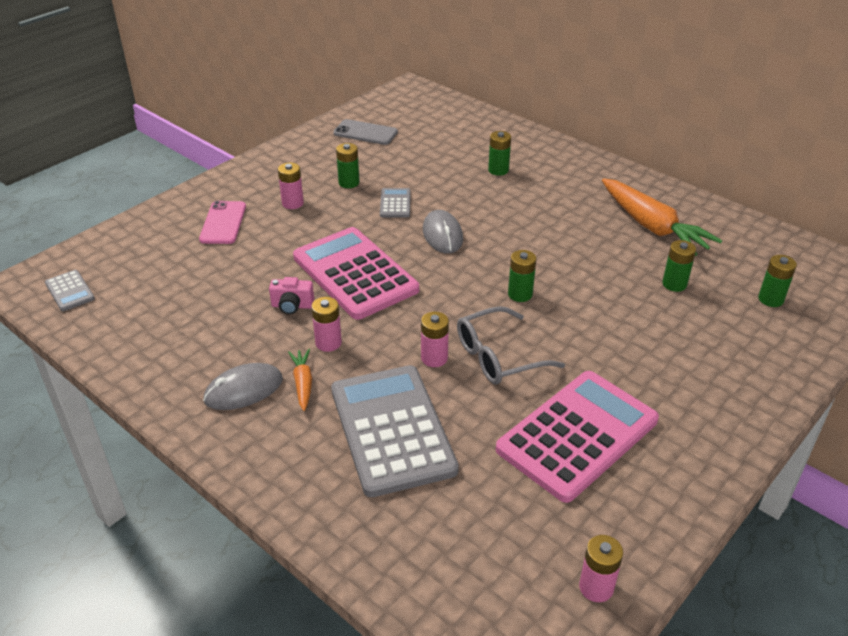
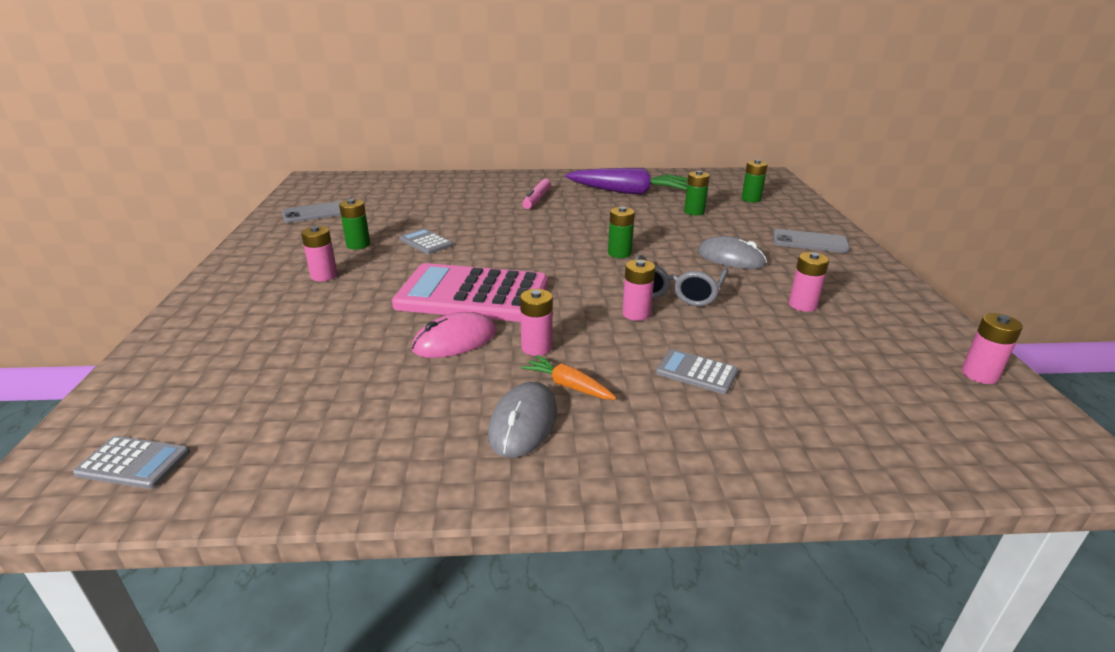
camera: 45 degrees left, 10 degrees down
(223, 223) = (266, 317): pink phone -> none
(292, 306) = (455, 340): pink camera -> pink mouse
(392, 429) = (696, 372): grey calculator -> grey calculator, size x0.43
(442, 235) = (500, 245): grey mouse -> grey mouse (731, 258)
(498, 170) = (474, 199): green battery -> none
(550, 196) = (537, 199): none -> pink marker
(577, 435) = (802, 305): pink calculator -> pink battery
(652, 226) = (628, 192): orange carrot -> purple carrot
(724, 383) = (810, 242): none -> grey phone

